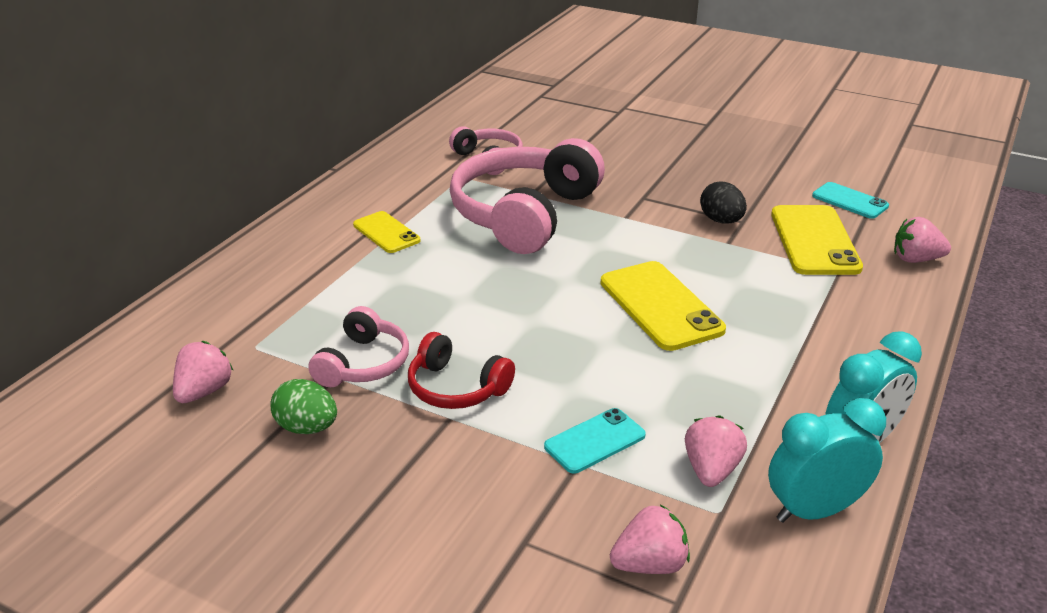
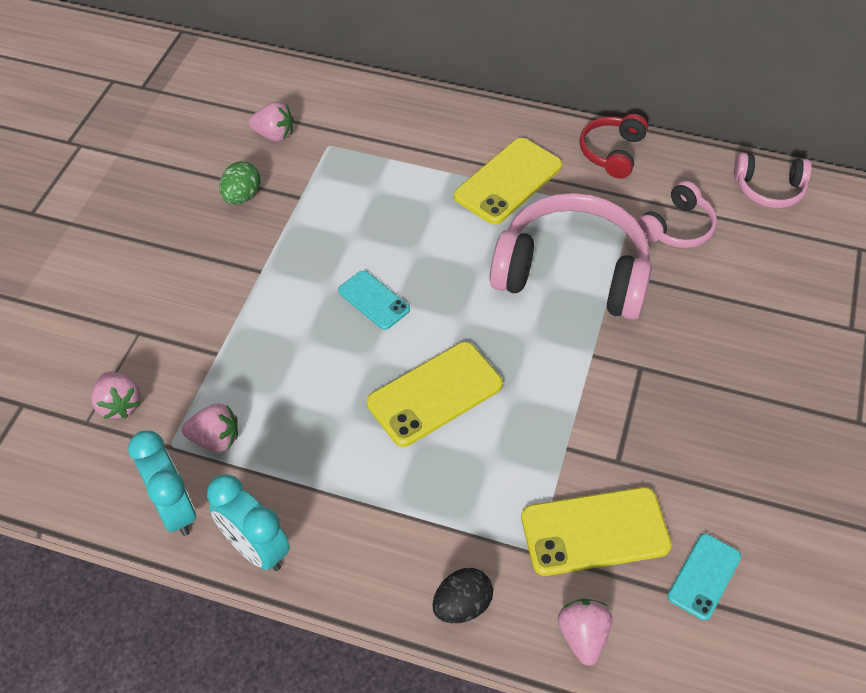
camera: 80 degrees right, 20 degrees up
(363, 363) = (317, 209): pink headphones -> pink headphones (769, 189)
(386, 233) = (508, 181): yellow phone -> yellow phone, size x1.69
(456, 387) = (296, 268): red headphones -> red headphones (612, 152)
(595, 441) = (242, 361): turquoise phone -> turquoise phone (373, 300)
(721, 221) = (612, 441): black egg -> black egg (462, 605)

